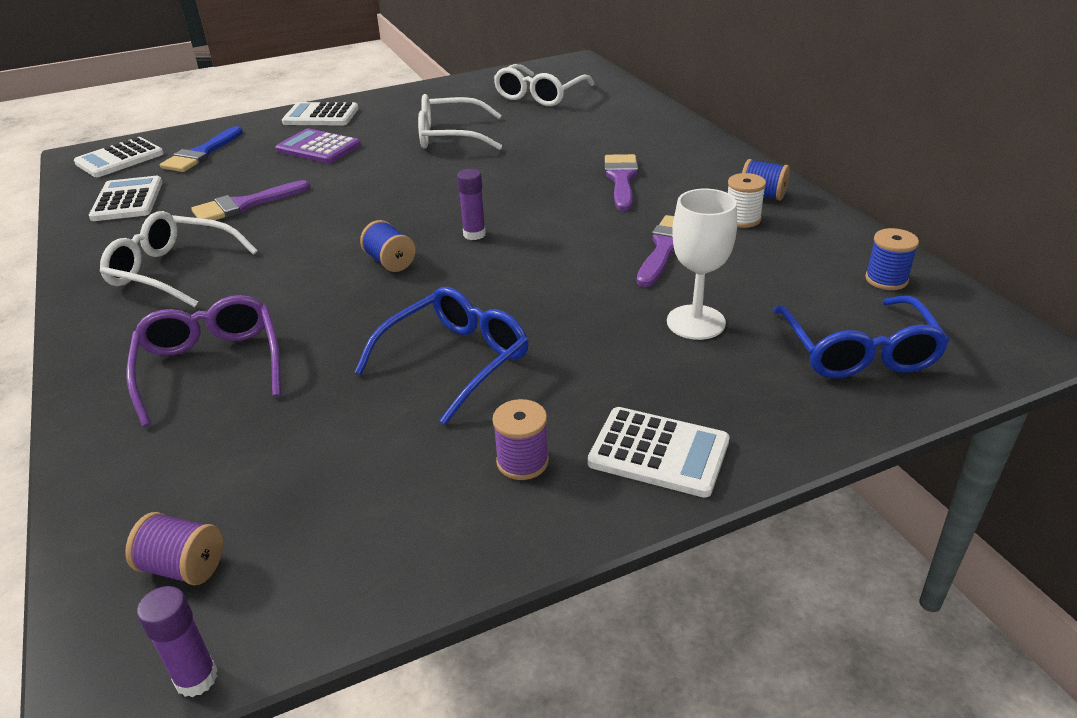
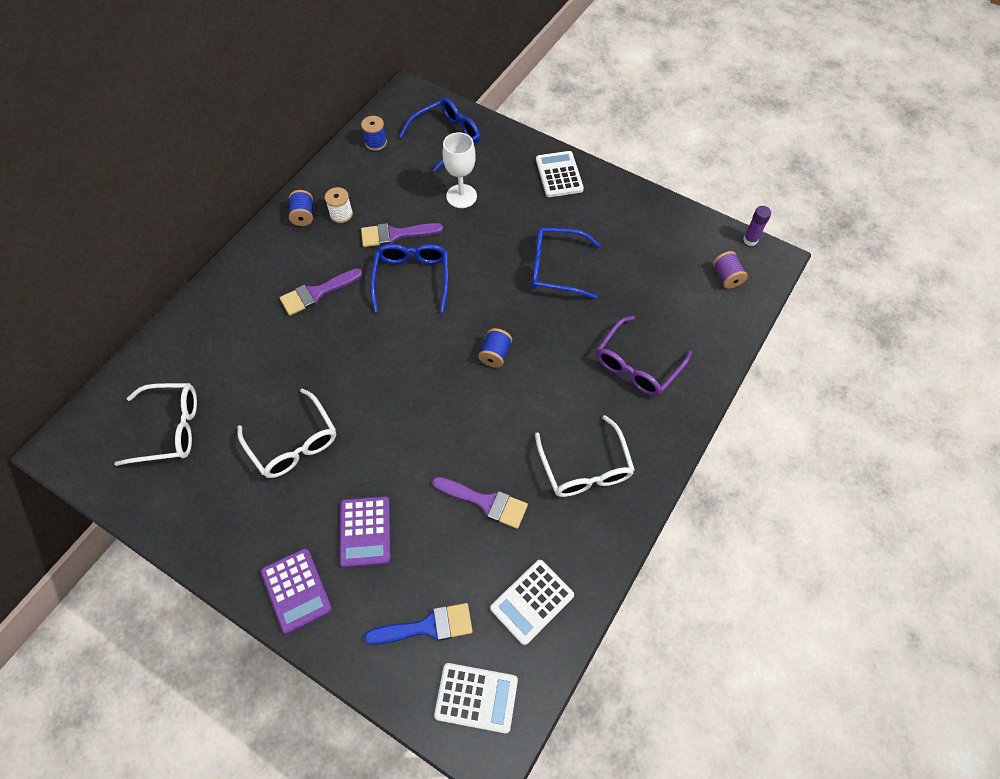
camera: 125 degrees left, 25 degrees up
(321, 116) = (296, 590): white calculator -> purple calculator
(474, 234) = (437, 331): purple glue stick -> none
(522, 462) = (597, 211): purple spool -> none
(576, 239) = (412, 278): none -> blue glasses

